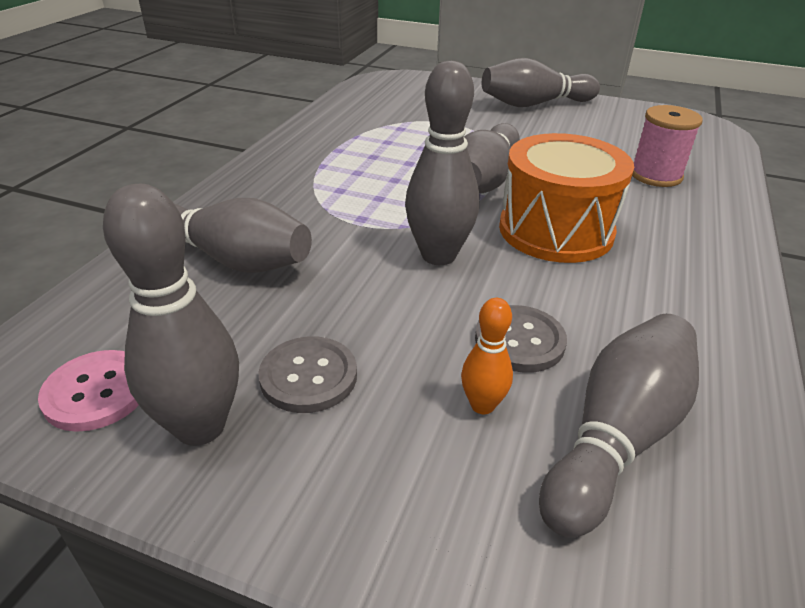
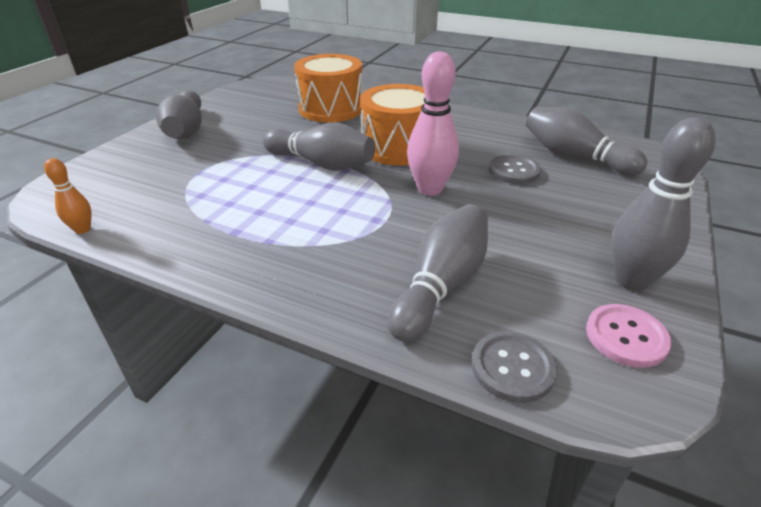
camera: 85 degrees left, 0 degrees up
(308, 376) = (570, 240): grey button -> grey button (512, 368)
(438, 255) = (430, 189): grey bowling pin -> pink bowling pin
(482, 405) = (568, 186): orange bowling pin -> orange bowling pin (83, 229)
(656, 175) = (331, 109): pink spool -> orange drum

